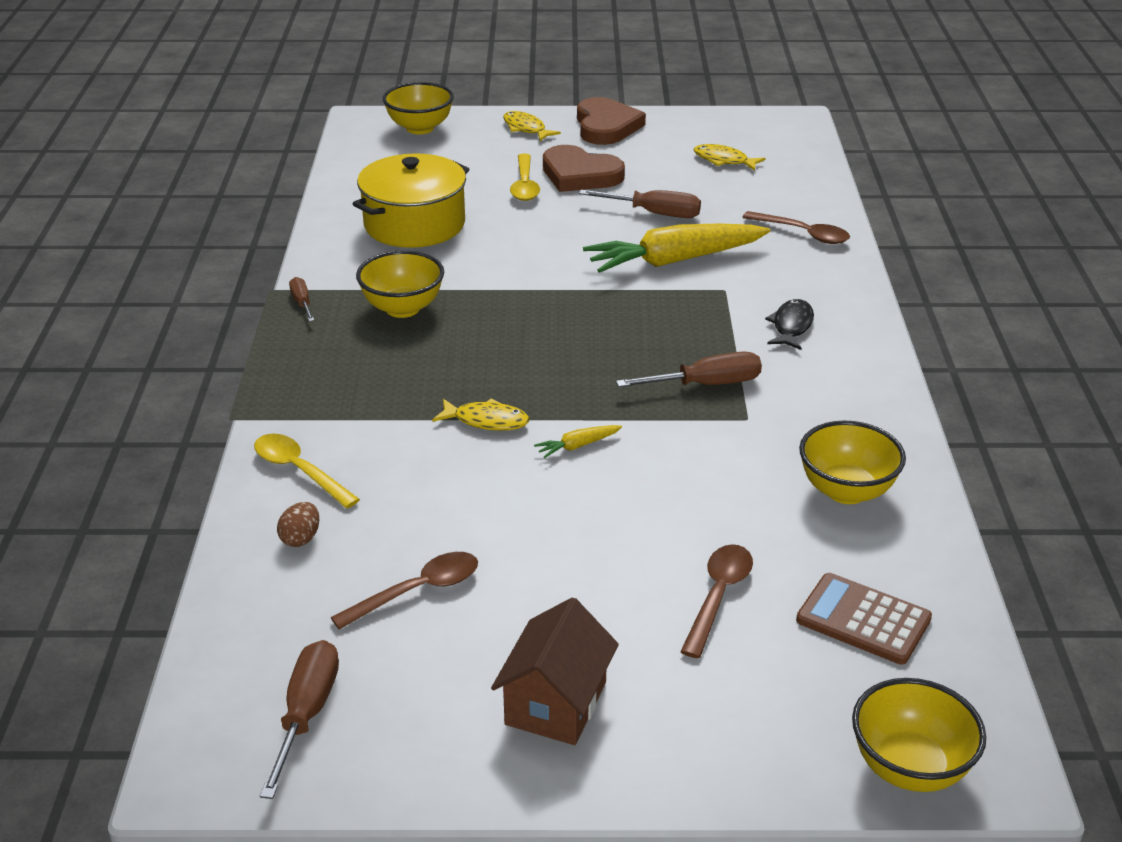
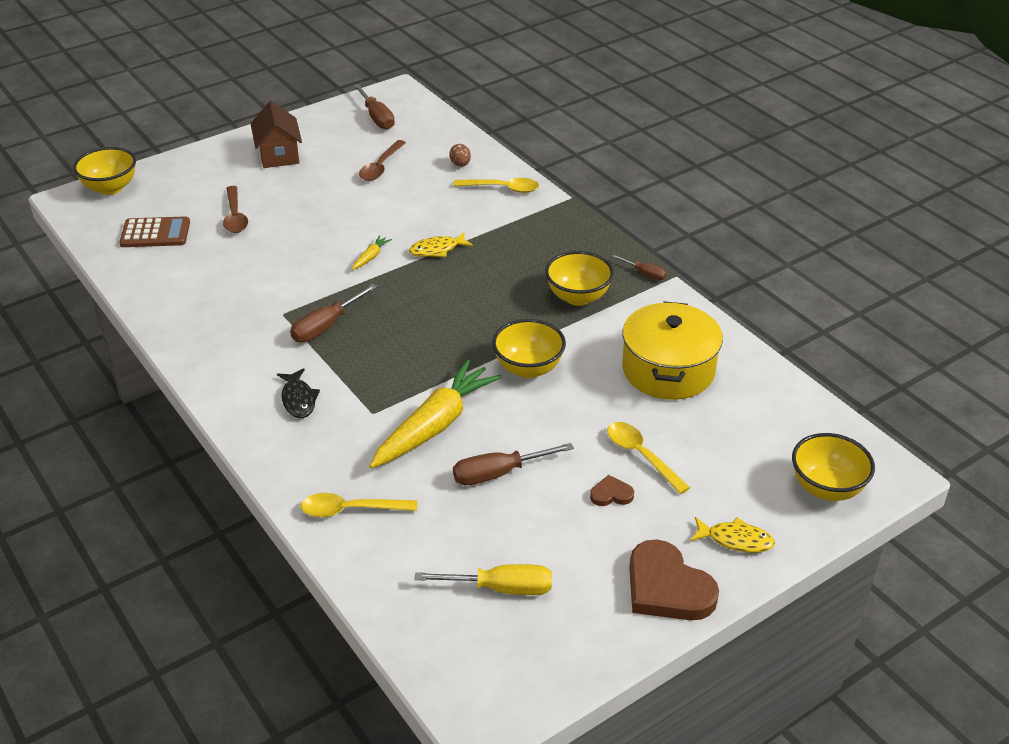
camera: 145 degrees right, 5 degrees up
(580, 175) = (611, 494): brown heart -> brown heart, size x0.47
(724, 160) = (500, 588): yellow fish -> yellow screwdriver
(803, 234) = (351, 510): brown spoon -> yellow spoon
(846, 491) = (195, 293): yellow bowl -> yellow bowl (528, 368)

